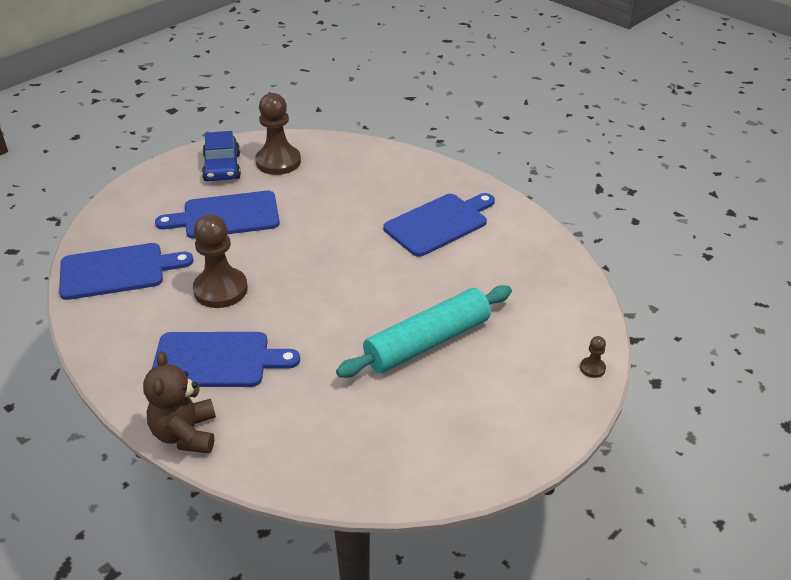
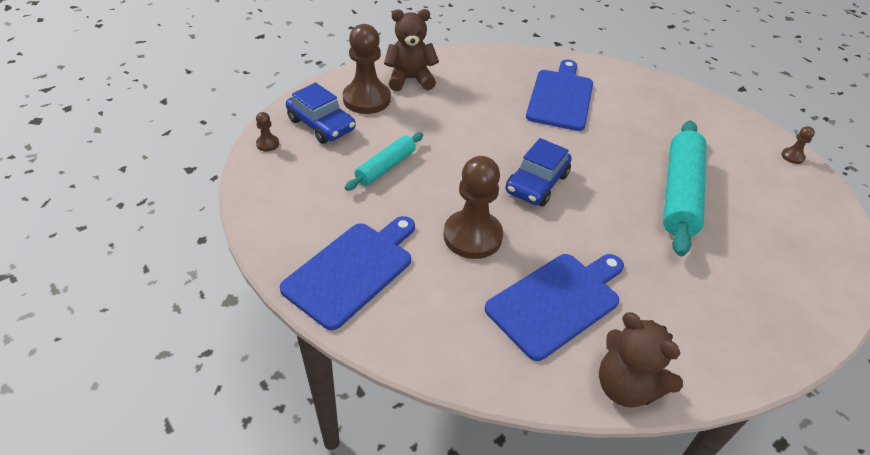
camera: 40 degrees left, 5 degrees up
(171, 166) = (267, 144): none -> brown pawn
(226, 216) = (385, 167): blue cutting board -> turquoise rolling pin
(319, 278) = (537, 183): none -> blue car
(332, 159) = (410, 79): none -> brown teddy bear

